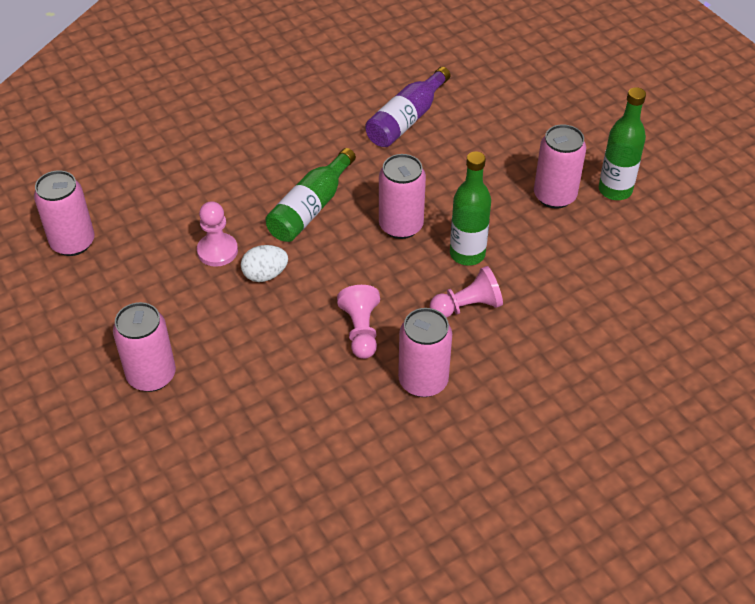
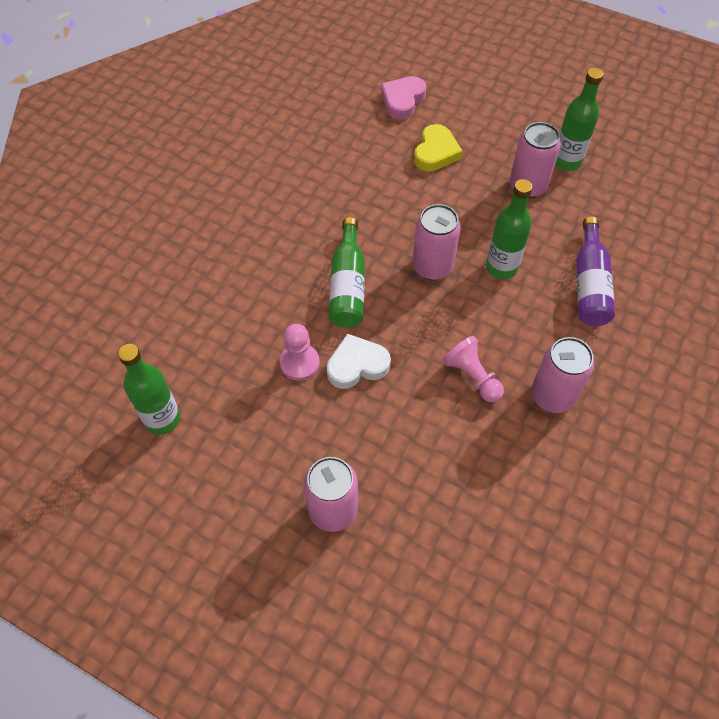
camera: 30 degrees left, 10 degrees up
(73, 242) = (162, 419): pink can -> green bottle
(265, 275) = (357, 365): white egg -> white heart
(406, 119) = (365, 169): purple bottle -> purple bottle (589, 284)
(467, 306) = (536, 313): pink pawn -> none
(487, 131) = (436, 152): none -> yellow heart
(493, 75) = (402, 100): none -> pink heart

